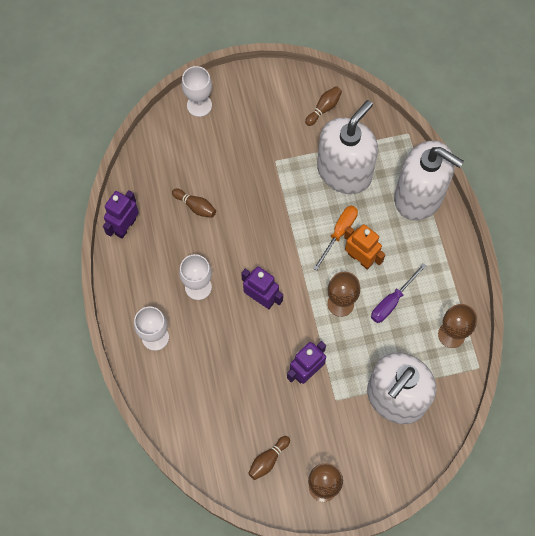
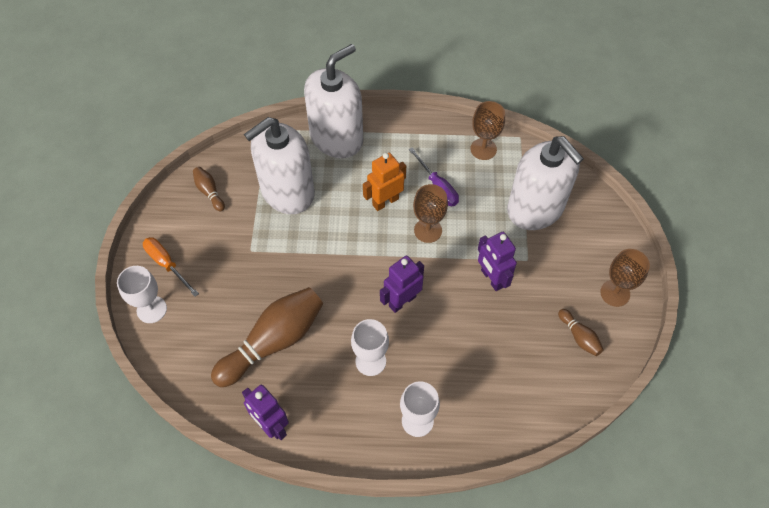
camera: 75 degrees left, 10 degrees down
(195, 206) = (273, 342): brown bowling pin -> brown bowling pin, size x2.20
(339, 233) = (352, 213): orange screwdriver -> orange screwdriver (167, 264)
(344, 172) = (287, 192): white soap dispenser -> white soap dispenser turned 90 degrees counterclockwise

